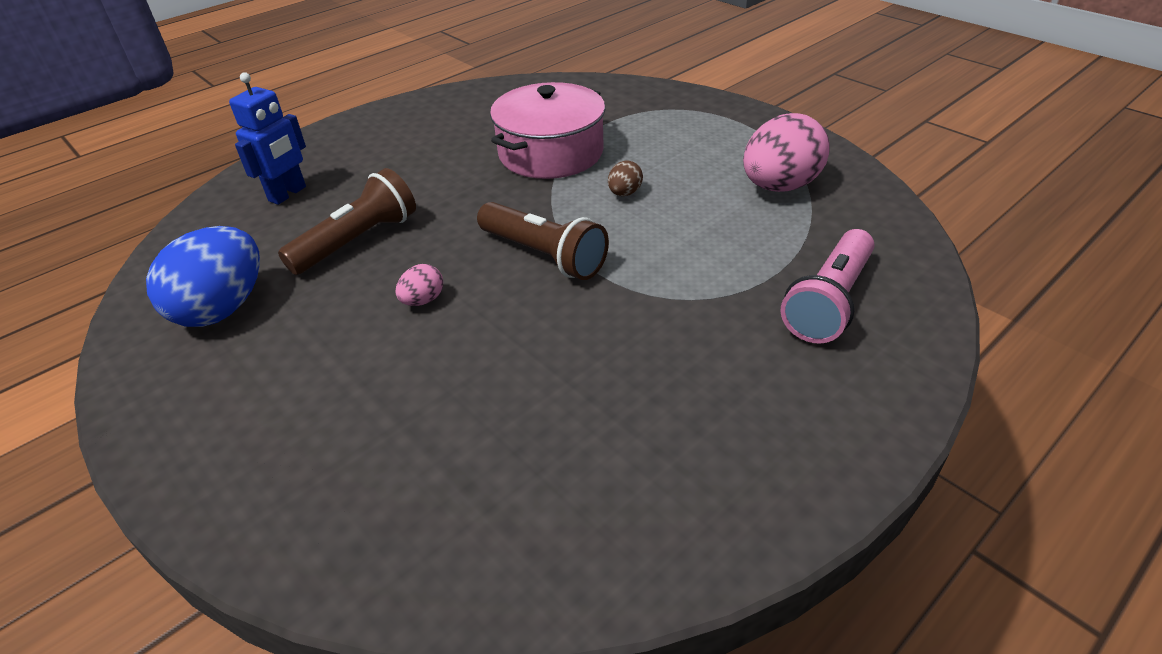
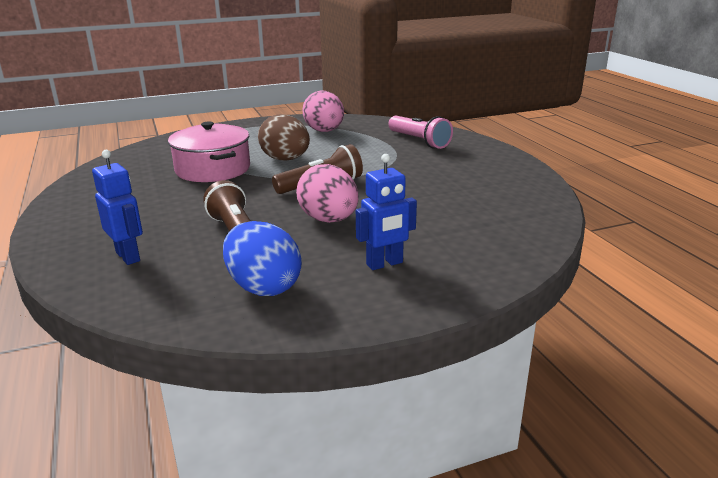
camera: 70 degrees left, 15 degrees down
(293, 395) = (385, 264): none -> blue robot
(423, 300) = (329, 220): pink egg -> pink egg, size x2.19
(624, 193) = (285, 159): brown egg -> brown egg, size x2.19

